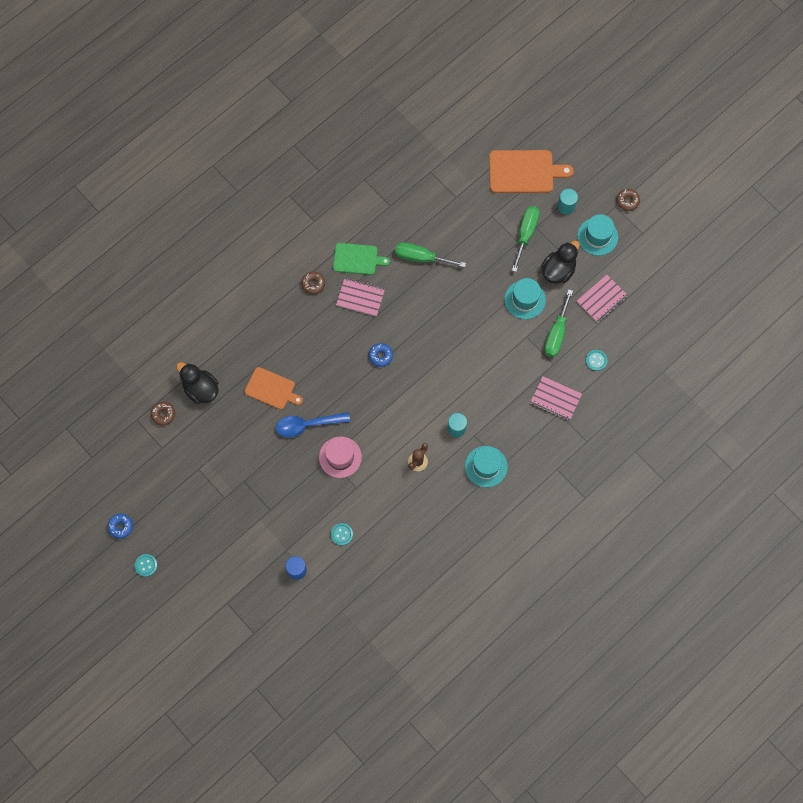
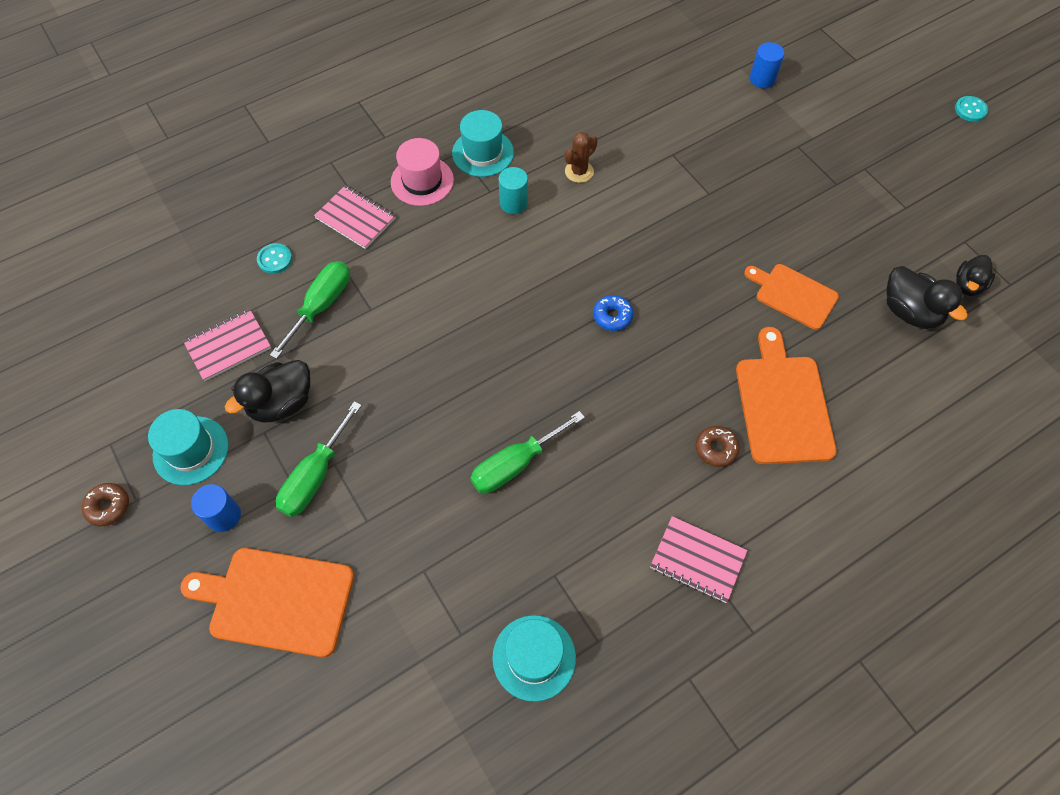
camera: 170 degrees left, 10 degrees down
(121, 526) = (1013, 156): blue donut -> none
(163, 414) = (968, 285): brown donut -> black duck
(277, 316) = (782, 404): none -> orange cutting board
(307, 425) = (739, 239): blue spoon -> none
(340, 457) = (692, 192): pink hat -> pink hat (422, 181)
(341, 534) = (698, 107): turquoise button -> none
(357, 259) = (631, 481): green cutting board -> none
(360, 297) = (634, 412): pink notebook -> pink notebook (697, 560)
(421, 257) = (515, 464): green screwdriver -> green screwdriver turned 120 degrees clockwise
(525, 299) = (354, 365): turquoise hat -> turquoise hat (534, 657)
(566, 206) = (224, 515): turquoise cylinder -> blue cylinder

